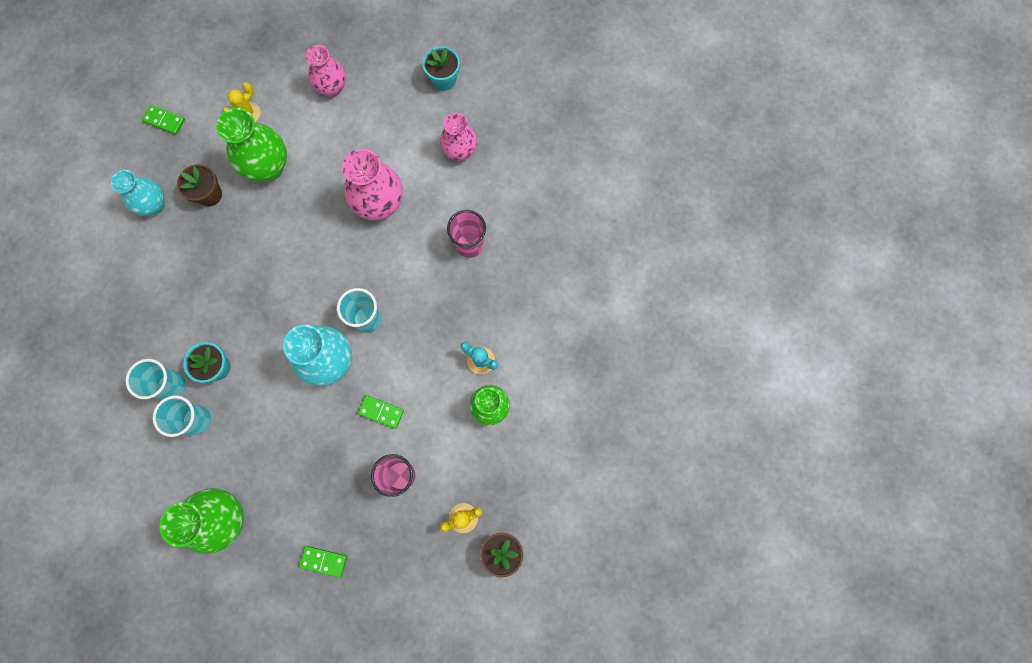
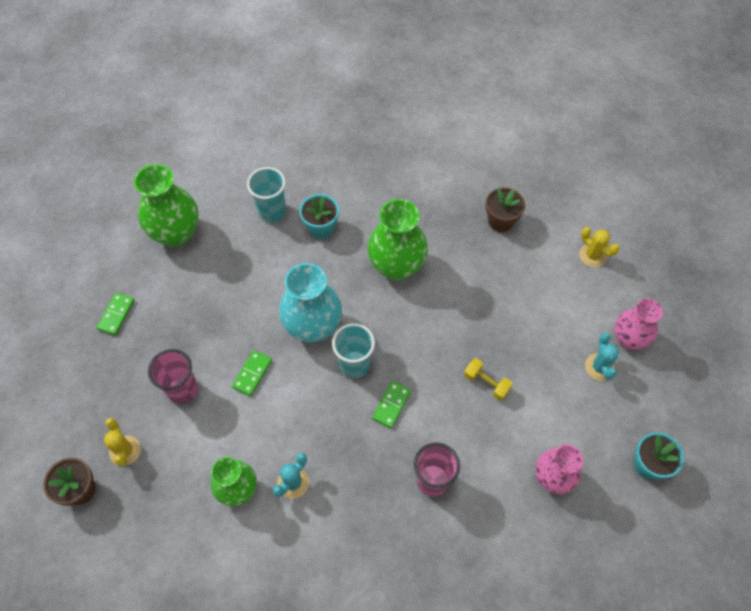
camera: 95 degrees right, 15 degrees down
(154, 205) = (490, 175): turquoise vase -> none
(164, 120) = (581, 183): green domino -> green domino (391, 405)
(171, 386) = (308, 191): turquoise cup -> none
(268, 167) = (531, 274): green vase -> green vase (396, 266)
(360, 112) = (599, 367): none -> turquoise cactus
(380, 204) = (486, 383): pink vase -> yellow dumbbell

